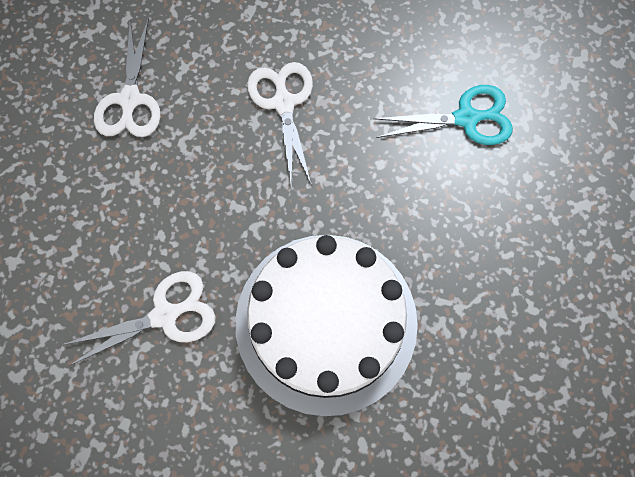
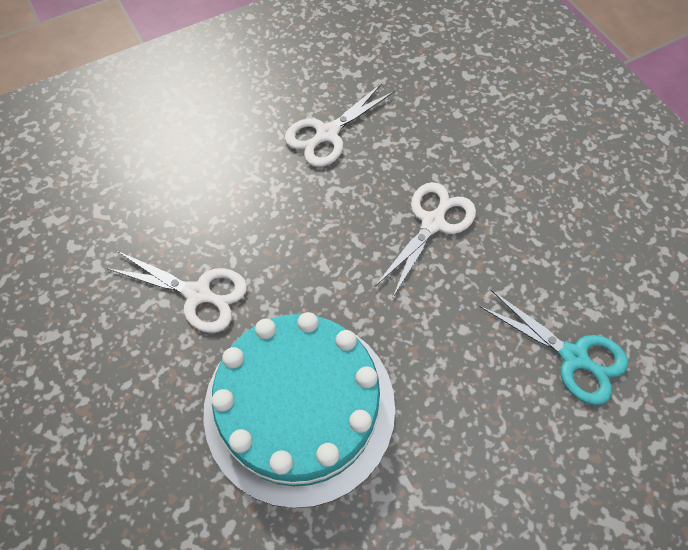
camera: 45 degrees right, 10 degrees down
(326, 322) = (299, 407): white cake -> turquoise cake

